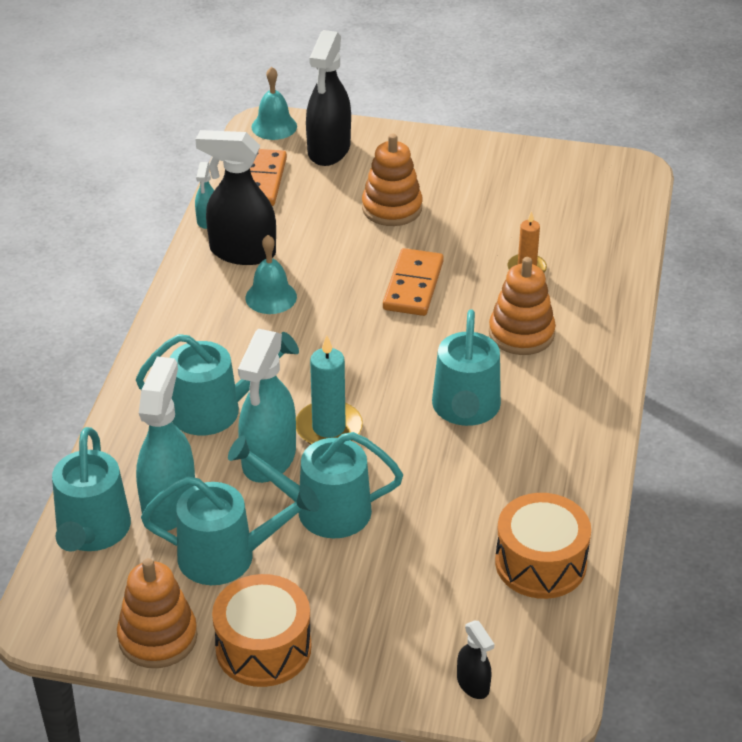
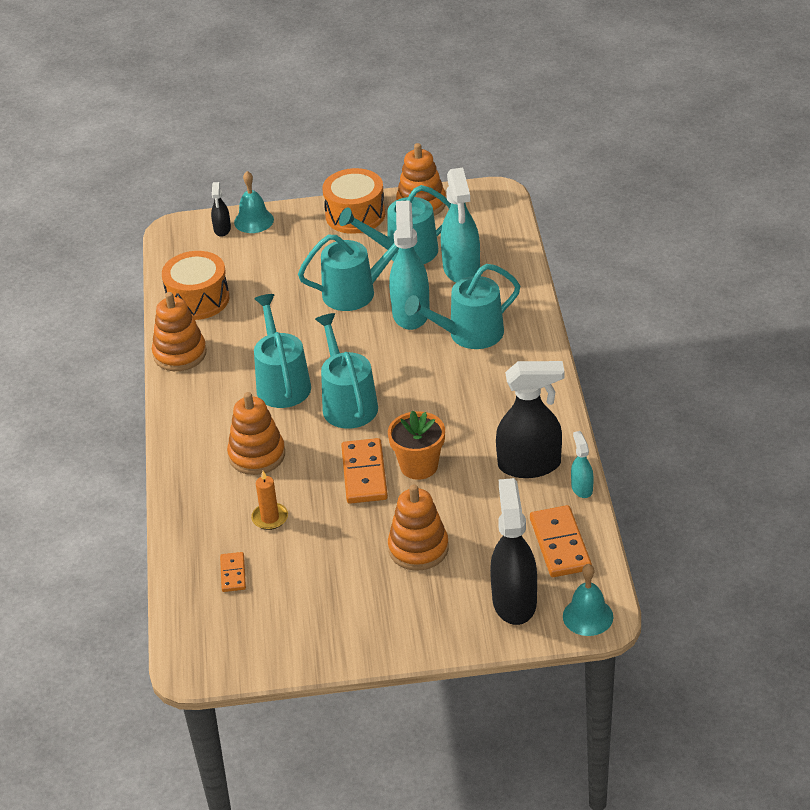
camera: 165 degrees right, 0 degrees up
(92, 532) = (501, 242): turquoise watering can -> turquoise watering can (347, 403)
(271, 297) = (480, 431): turquoise bell -> turquoise bell (254, 221)
(328, 428) = (379, 344): turquoise candle -> none
(353, 279) = (419, 466): none -> orange flower pot
(473, 684) = (222, 229): black spray bottle -> black spray bottle turned 135 degrees counterclockwise
(577, 229) = (233, 573): none -> orange domino
(583, 484) = (180, 354): none -> orange stacking toy

